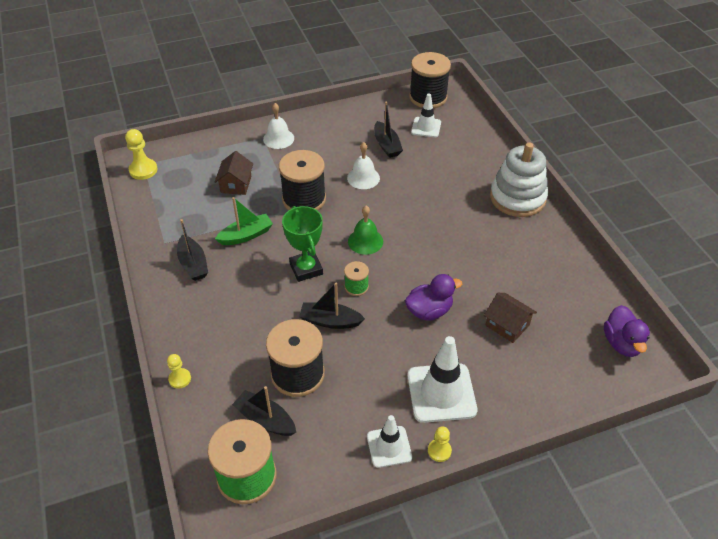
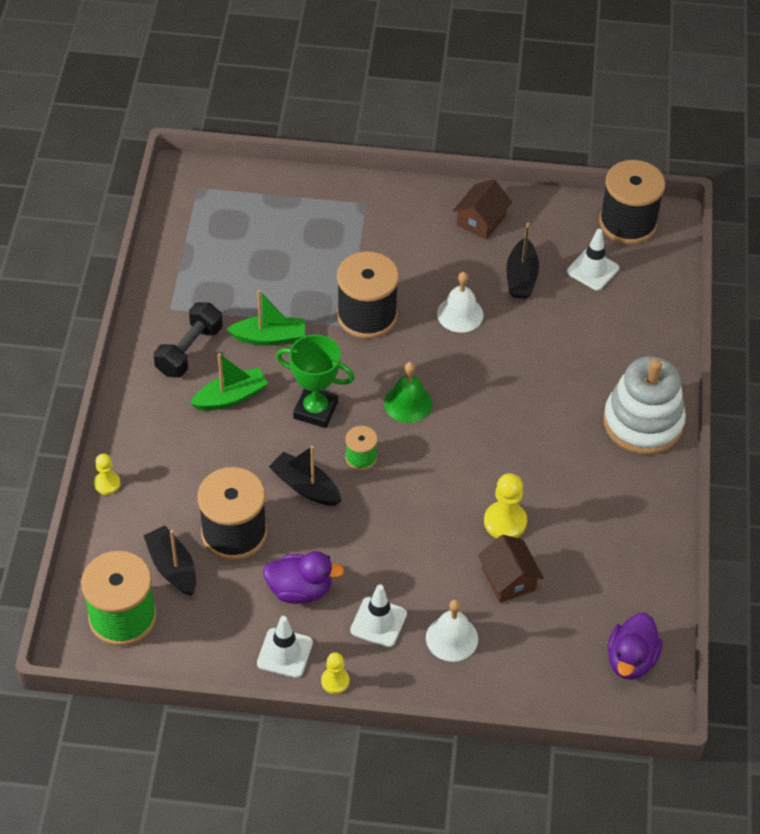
camera: 25 degrees right, 5 degrees up
(143, 170) = (193, 196): yellow pawn -> yellow pawn (505, 522)
(193, 264) = (189, 350): black boat -> black dumbbell
(236, 184) = (295, 261): brown house -> brown house (481, 220)
(241, 283) = (231, 397): none -> green boat
(278, 138) = (385, 213): white bell -> white bell (452, 638)
(306, 269) = (315, 410): green trophy -> green trophy turned 75 degrees counterclockwise
(429, 311) = (427, 523): purple duck -> purple duck (300, 590)
(441, 393) = (378, 622): white traffic cone -> white traffic cone, size x0.60

